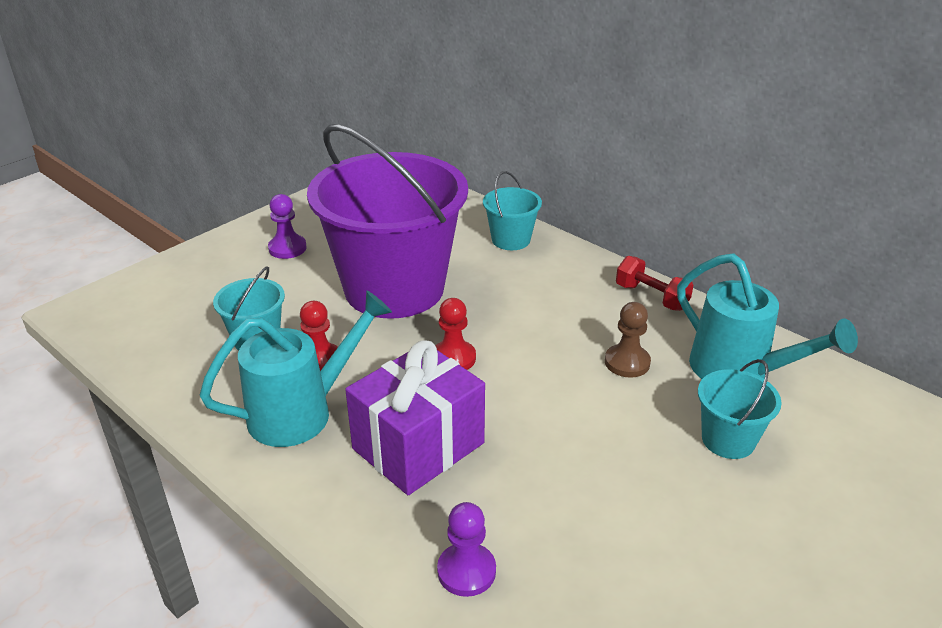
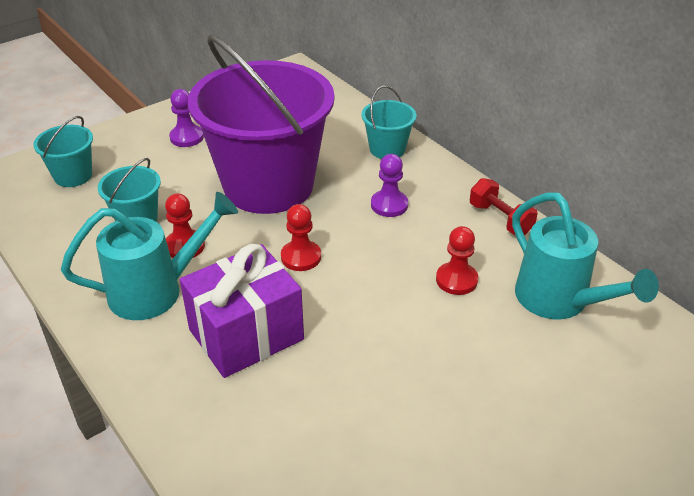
camera: 10 degrees right, 5 degrees up
(466, 571) = (253, 452): purple pawn -> purple pawn (389, 205)
(627, 362) = (456, 280): brown pawn -> red pawn
(728, 440) = (526, 366): turquoise bucket -> turquoise bucket (73, 175)

